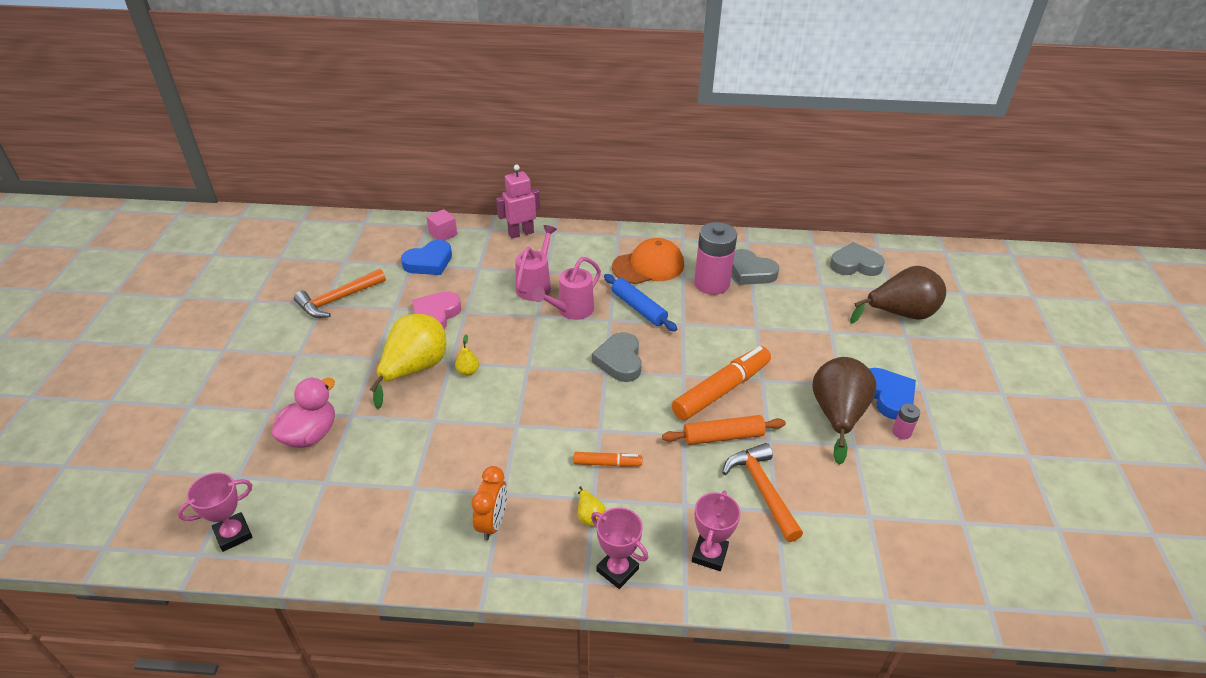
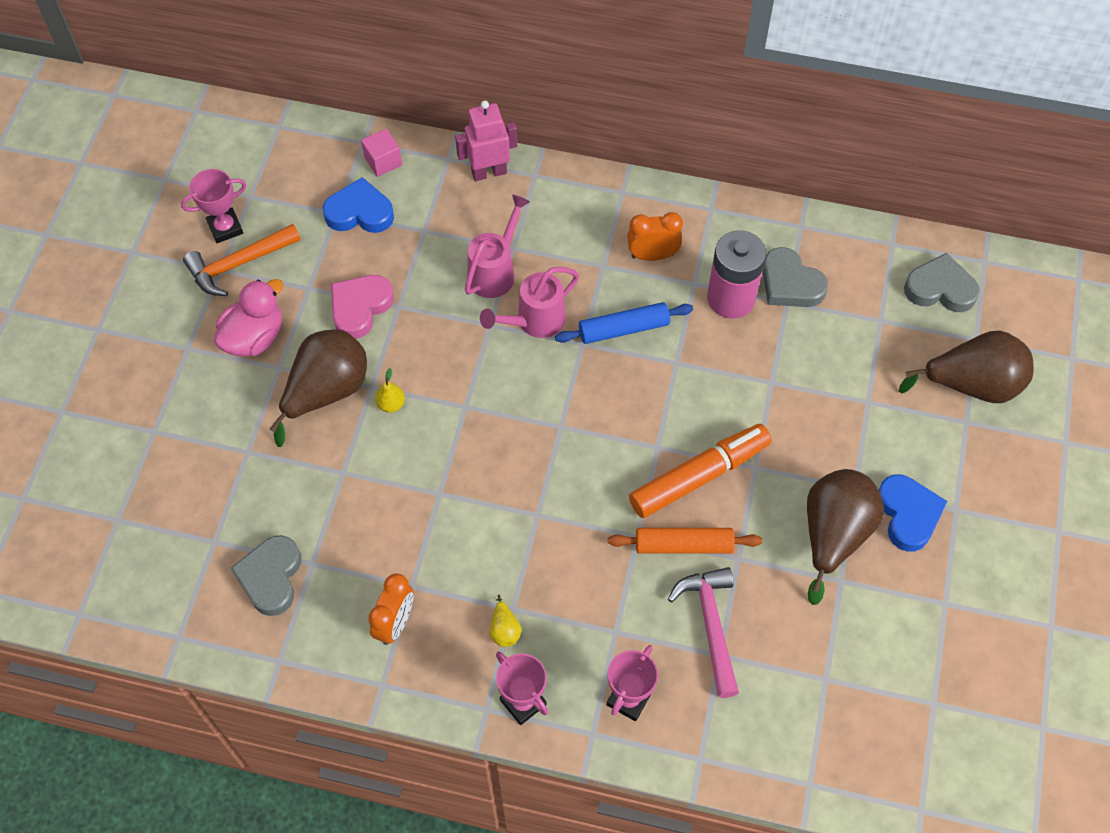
camera: 10 degrees right, 20 degrees up
(233, 534) = (115, 595): pink trophy -> pink trophy (225, 228)
(310, 434) = (199, 473): pink duck -> pink duck (254, 337)
(414, 369) = (326, 392): yellow pear -> brown pear
(429, 262) = (360, 212): blue heart -> blue heart turned 150 degrees counterclockwise
(607, 463) = (538, 563): orange marker -> none
(619, 361) = (582, 413): grey heart -> grey heart (271, 577)
(638, 308) = (623, 329): blue rolling pin -> blue rolling pin turned 75 degrees counterclockwise
(648, 266) = (652, 255): orange cap -> orange clock
(762, 490) = (711, 626): orange hammer -> pink hammer
(901, 432) = (905, 570): pink battery -> none

